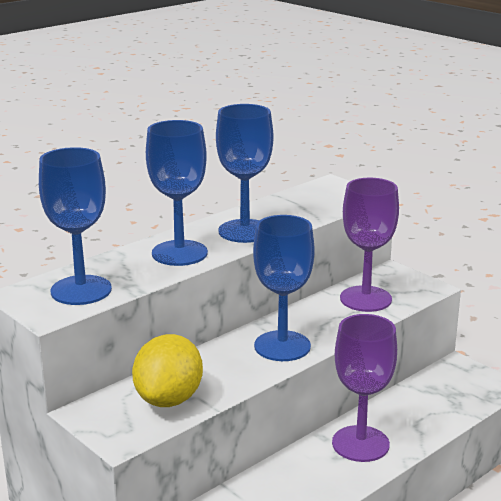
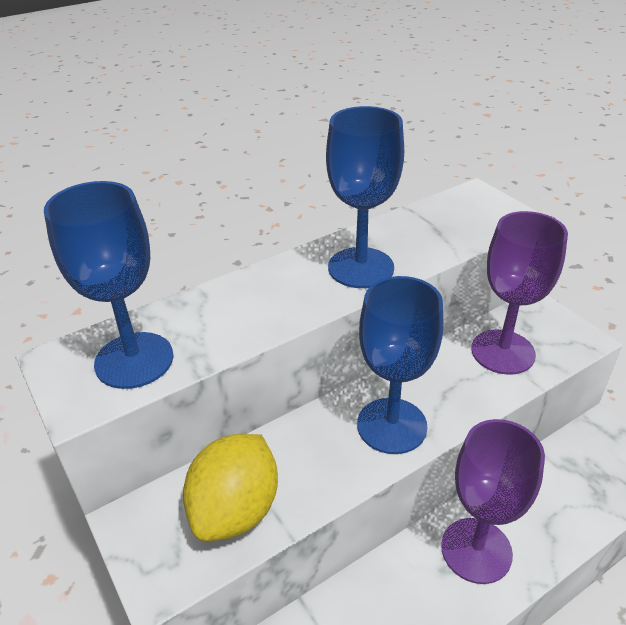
camera: 10 degrees right, 15 degrees up
(179, 253) = (273, 301): blue goblet -> none

